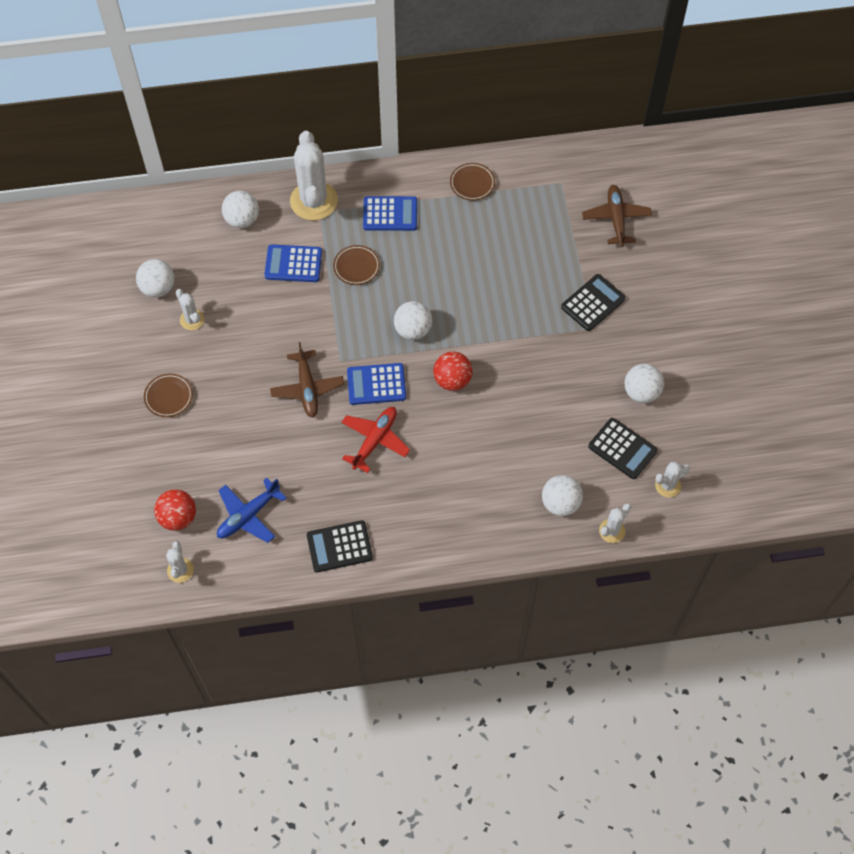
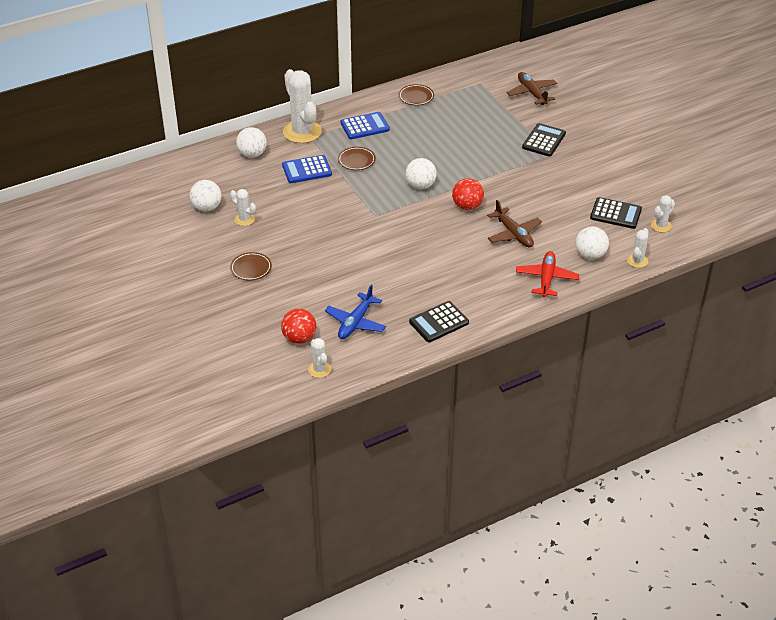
camera: 20 degrees left, 20 degrees down
(307, 388) = (359, 237): brown plane -> brown plane (513, 234)
(375, 440) = (429, 254): red plane -> red plane (546, 278)
(376, 384) = (411, 222): blue calculator -> none
(641, 392) = (609, 180): white ball -> none

